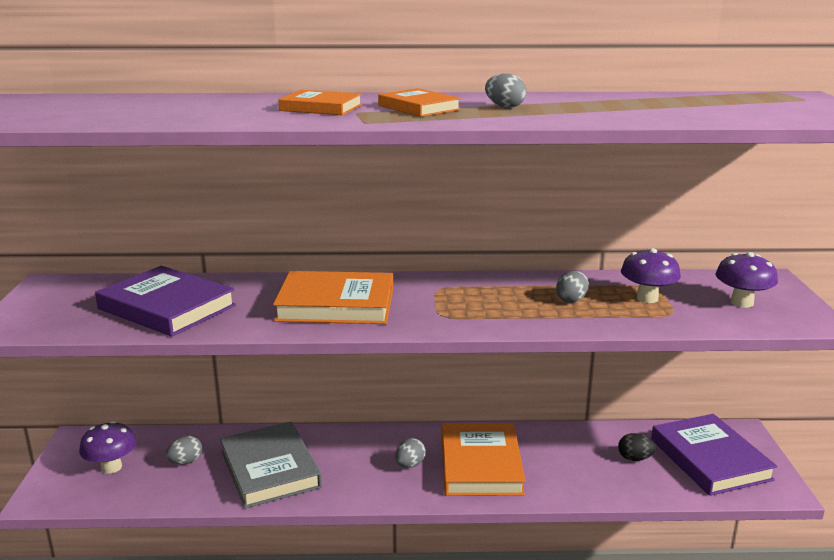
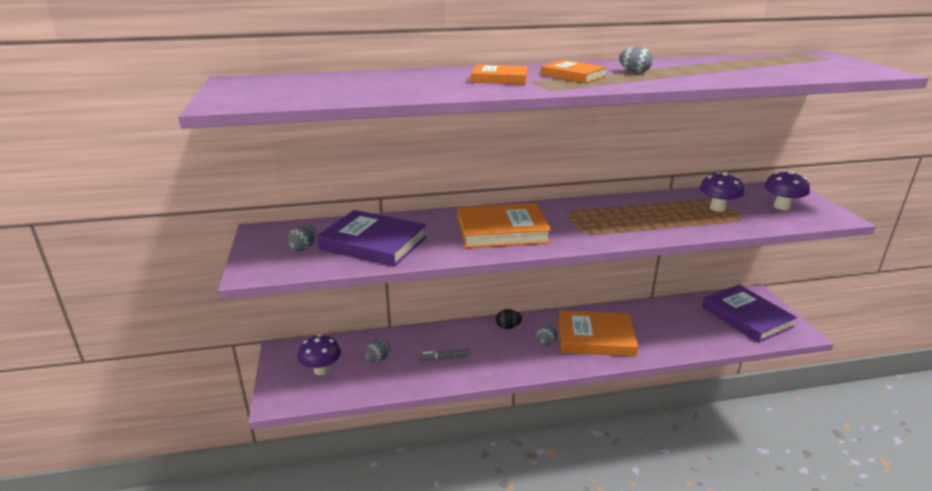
camera: 10 degrees left, 5 degrees up
(270, 469) = (445, 358): grey book -> grey marker
(480, 465) = (595, 337): orange book -> orange book turned 75 degrees counterclockwise
(571, 300) = (667, 213): grey egg -> grey egg (303, 248)
(635, 458) = (697, 321): black egg -> black egg (508, 327)

